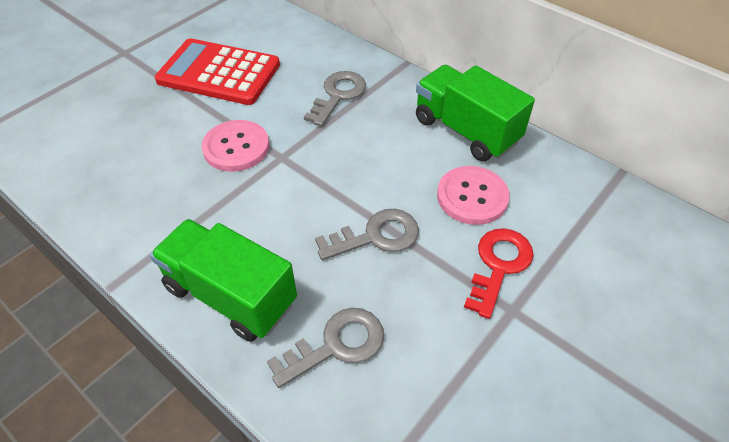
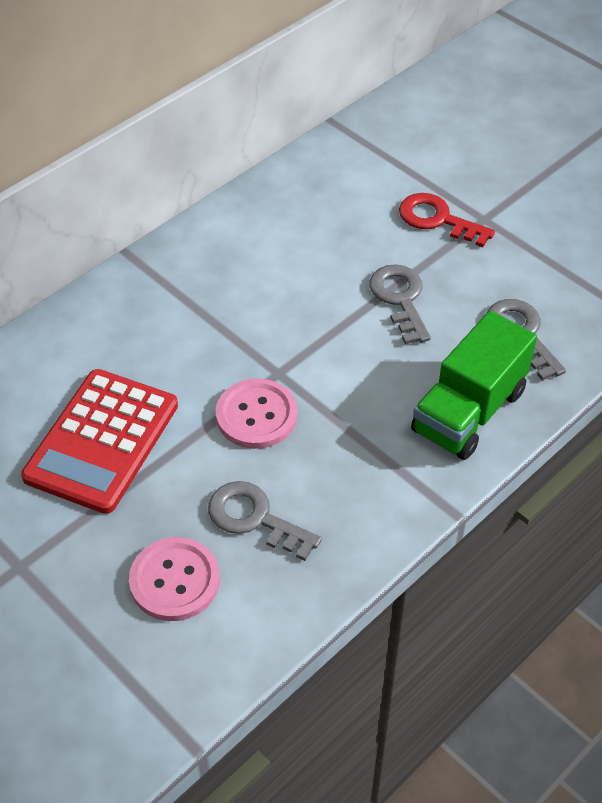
camera: 85 degrees left, 0 degrees up
(338, 95) = (176, 318): grey key -> grey key (255, 518)
(465, 131) = (258, 216): green truck -> none
(472, 197) = (354, 224): pink button -> pink button (175, 581)

